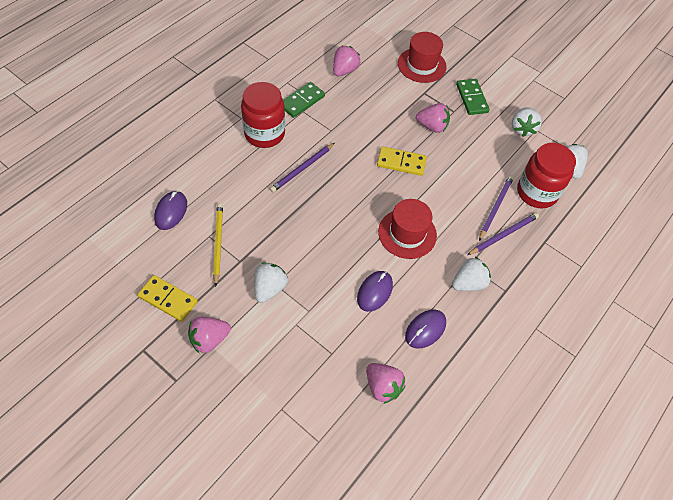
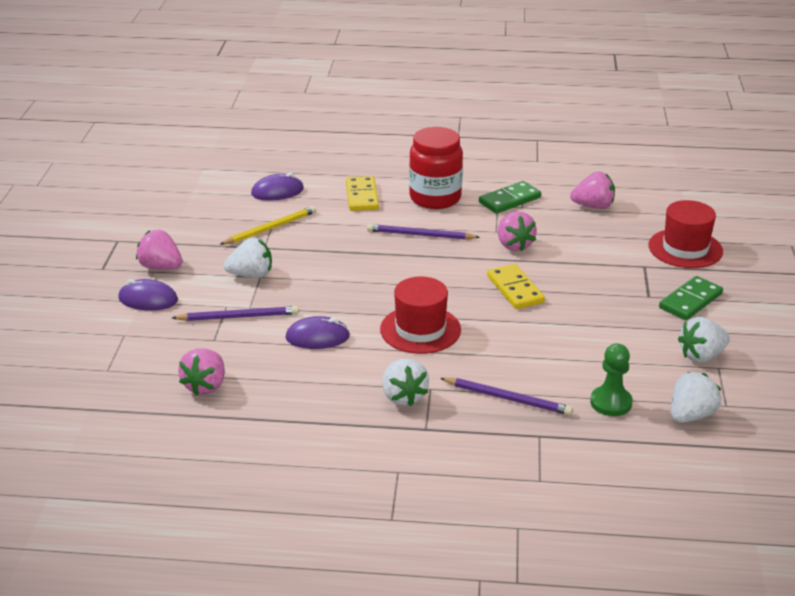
camera: 60 degrees right, 25 degrees down
(168, 299) = (181, 230): yellow domino -> yellow domino (361, 196)
(302, 101) = (509, 200): green domino -> green domino turned 45 degrees counterclockwise
(425, 329) = (306, 388): purple mouse -> purple mouse (148, 299)
(432, 126) = (600, 290): pink strawberry -> pink strawberry (514, 245)
(468, 283) = (403, 396): white strawberry -> white strawberry turned 45 degrees clockwise
(495, 207) = (541, 378): purple pencil -> purple pencil (238, 317)
(536, 192) = (611, 403): red jar -> green pawn

